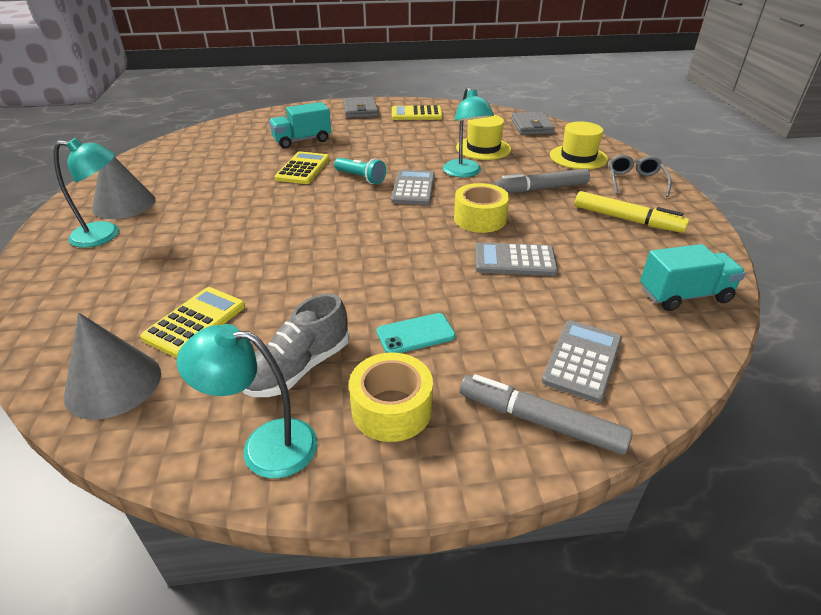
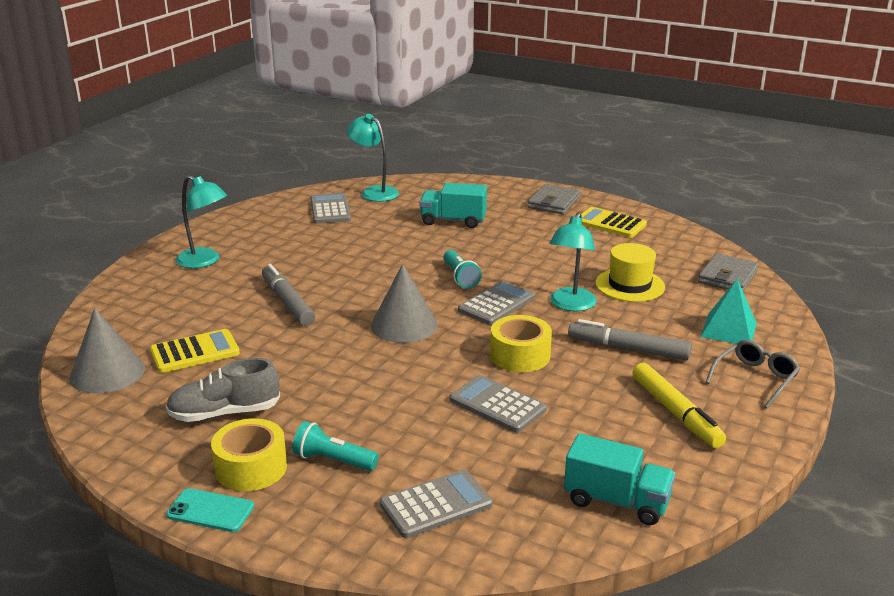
camera: 35 degrees right, 10 degrees down
(124, 204) = (243, 238): grey cone -> grey cone (404, 325)
(184, 159) = (330, 209): none -> grey calculator
(264, 445) = (150, 451): turquoise lamp -> turquoise lamp (374, 192)
(303, 169) = (419, 251): yellow calculator -> none
(415, 334) = (333, 427): turquoise phone -> turquoise phone (210, 511)
(455, 364) = (333, 460): none -> turquoise flashlight
(541, 422) = (341, 527): grey marker -> grey marker (287, 303)
(578, 157) = (729, 329): yellow hat -> turquoise pyramid

